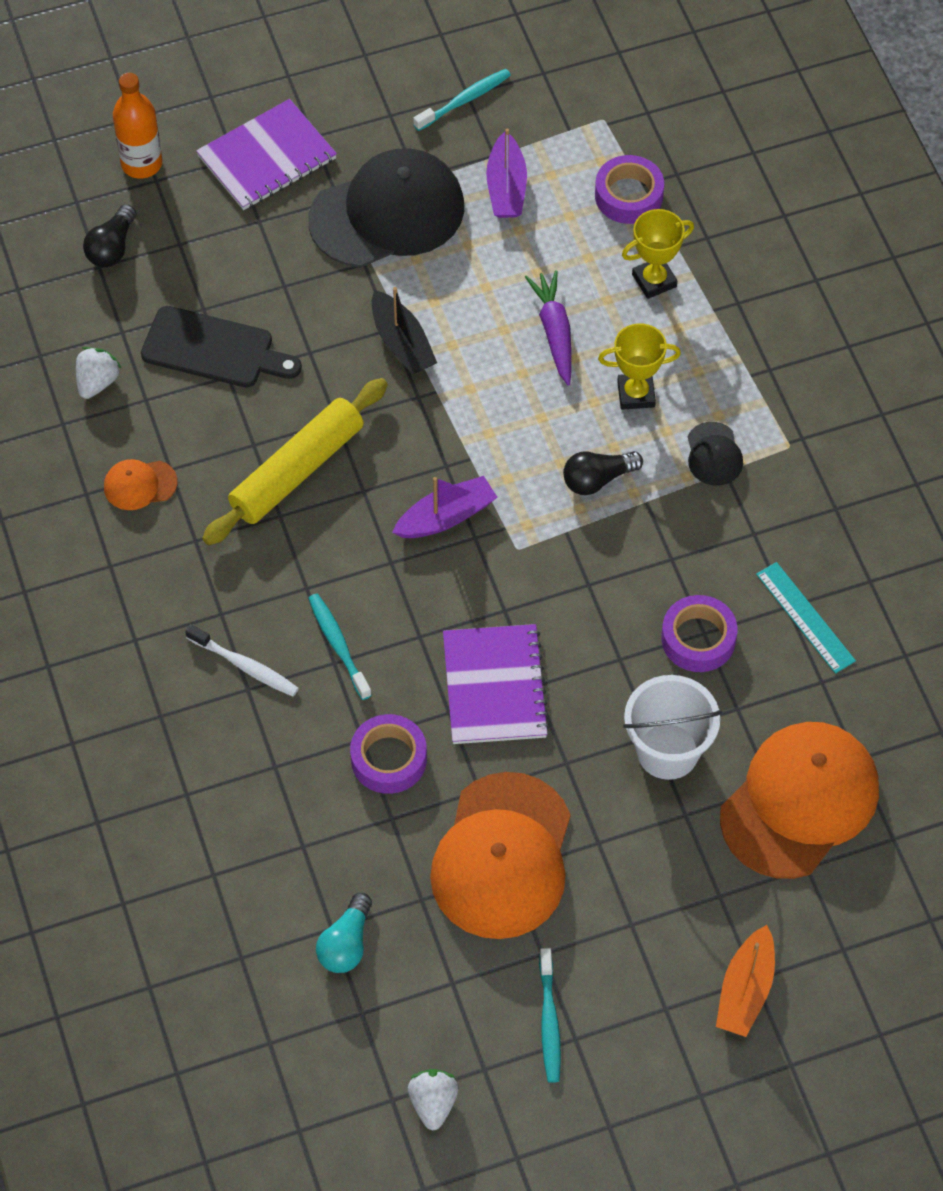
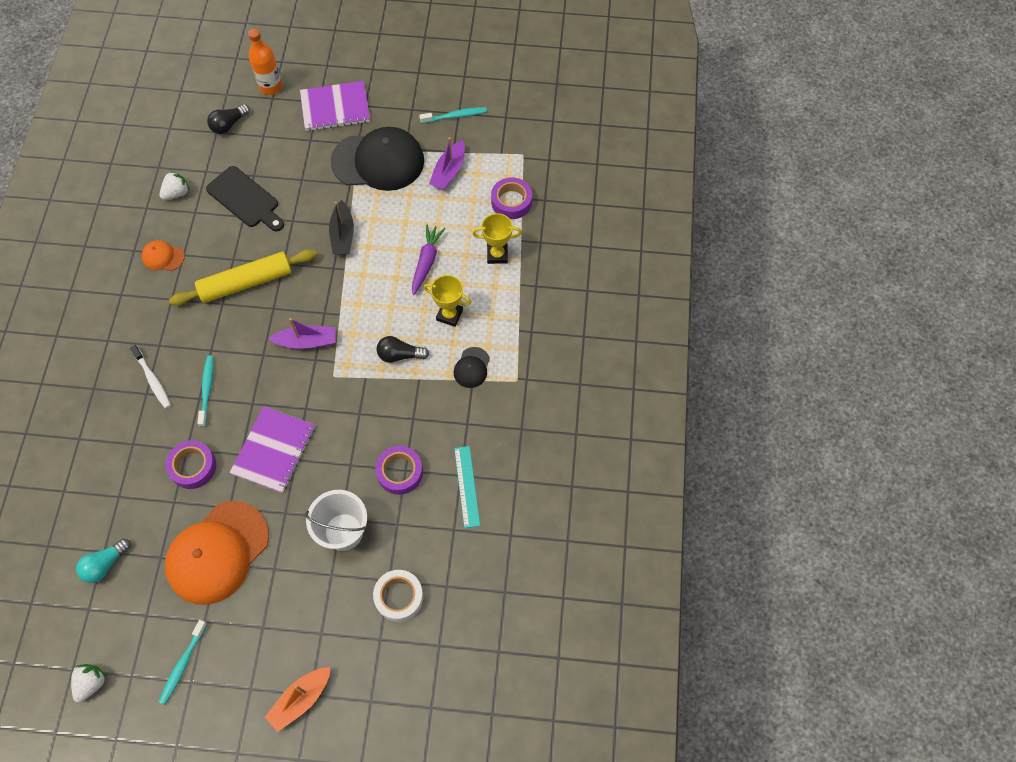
camera: 25 degrees right, 5 degrees up
(799, 802) = (399, 597): orange cap -> white tape

